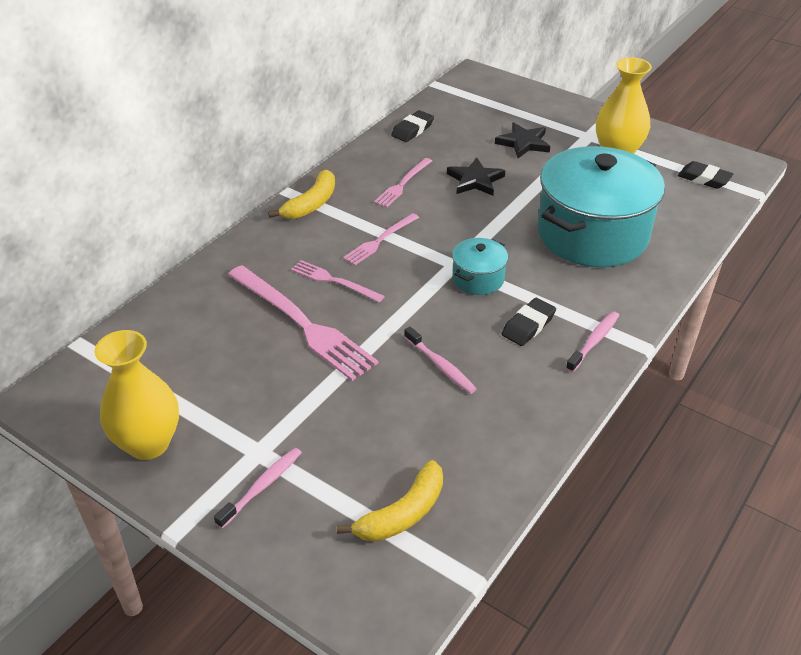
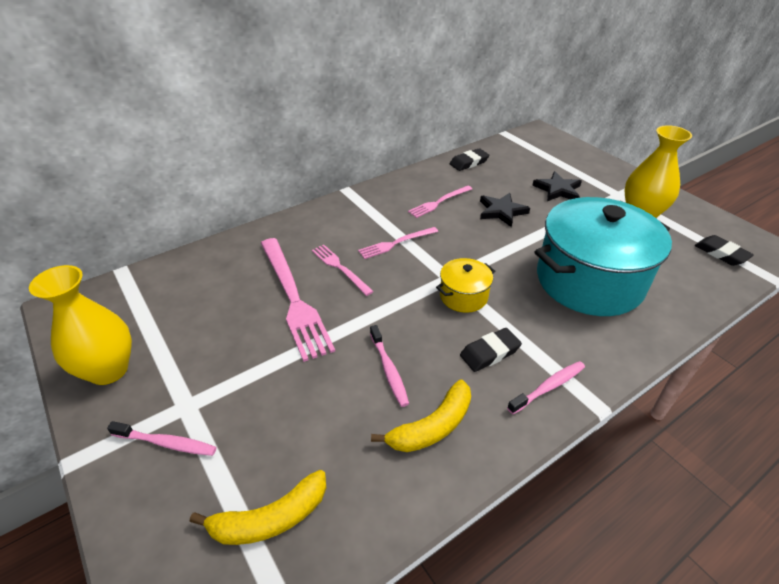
camera: 20 degrees right, 0 degrees up
(261, 487) = (166, 443): pink toothbrush -> pink toothbrush turned 45 degrees clockwise
(311, 204) = (358, 202): yellow banana -> yellow banana (432, 426)
(478, 279) = (463, 296): turquoise pot -> yellow pot

